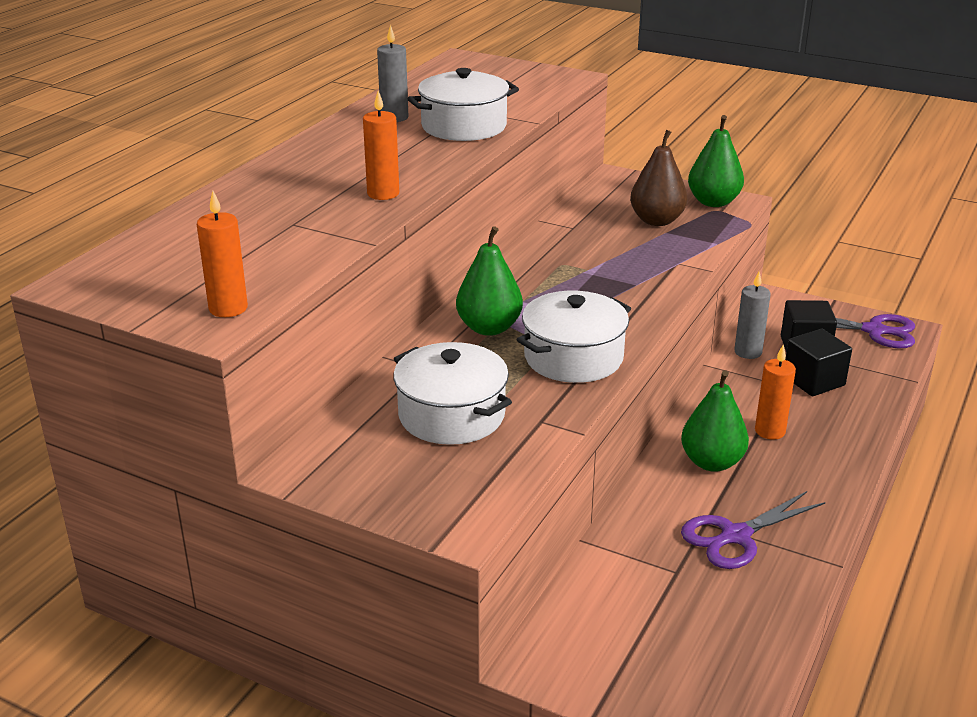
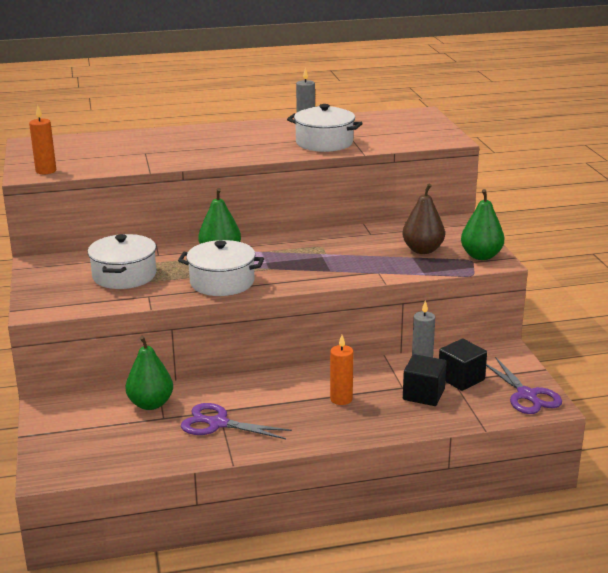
camera: 50 degrees right, 5 degrees down
(383, 194) = (207, 156): orange candle -> none
(711, 462) = (280, 392): green pear -> green pear (150, 404)

